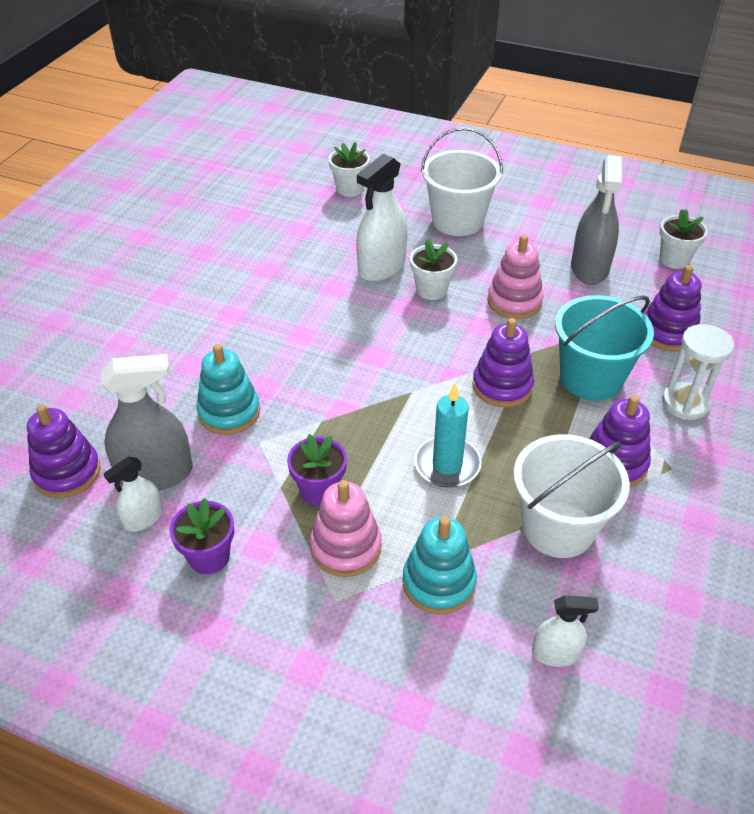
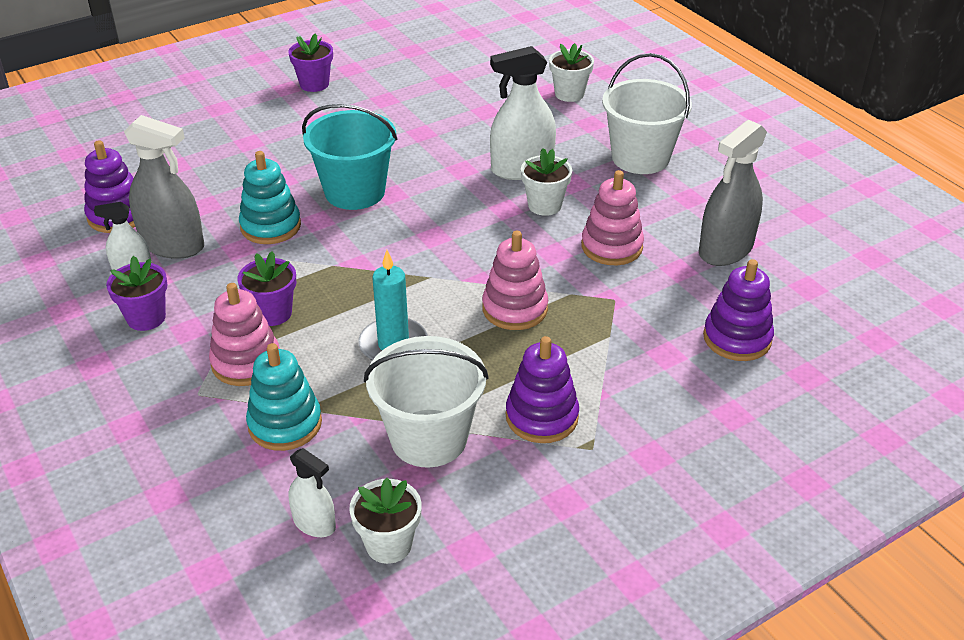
camera: 35 degrees right, 5 degrees down
(123, 263) = (314, 84): none -> purple flower pot
(502, 386) = (515, 309): purple stacking toy -> pink stacking toy
(591, 378) = (607, 340): turquoise bucket -> turquoise bucket (355, 192)
(674, 259) = (831, 279): white flower pot -> white flower pot (389, 544)
(685, 403) = (676, 404): white hourglass -> none

